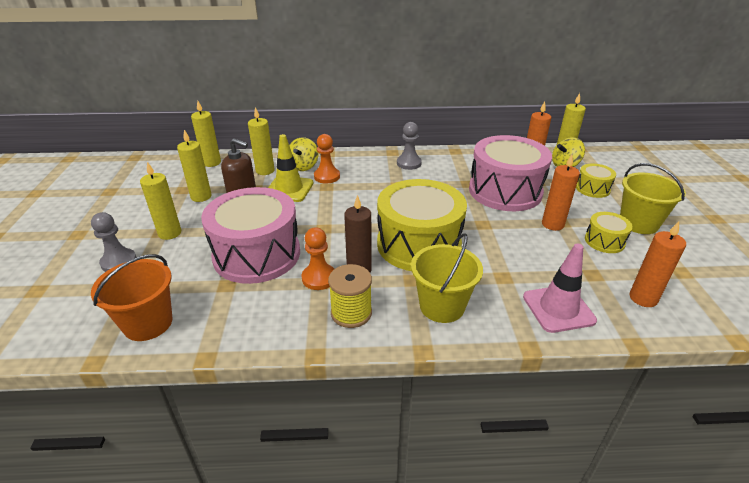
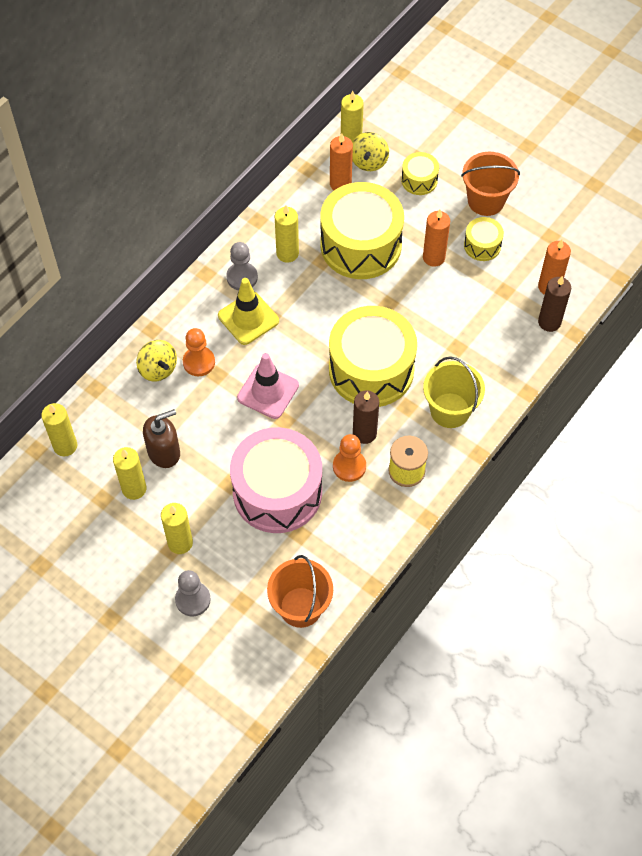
camera: 50 degrees left, 25 degrees up
(265, 171) = (133, 407): yellow candle -> yellow candle (287, 253)
(289, 189) = (192, 408): yellow traffic cone -> yellow traffic cone (248, 318)
(505, 191) = (361, 245): pink drum -> yellow drum
(558, 308) = (513, 344): pink traffic cone -> pink traffic cone (268, 391)
(615, 319) = (549, 322): none -> brown candle
(638, 223) = (486, 201): yellow bucket -> orange bucket

